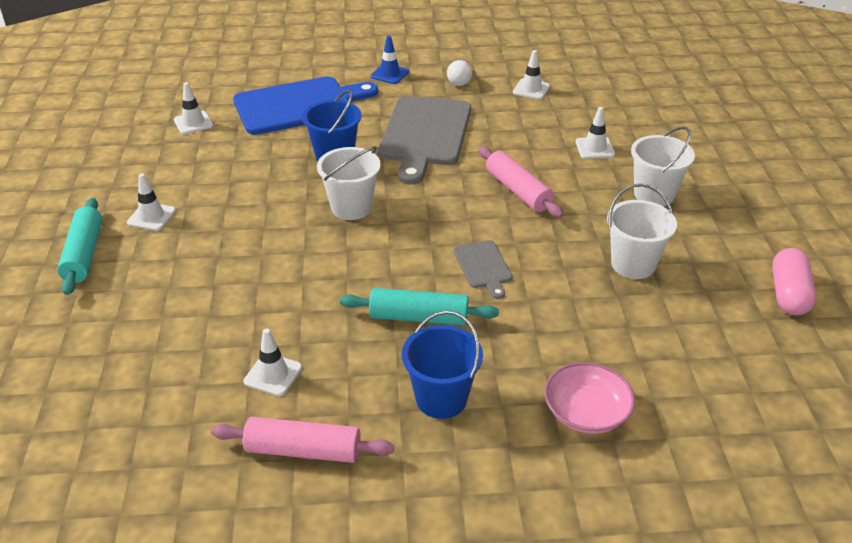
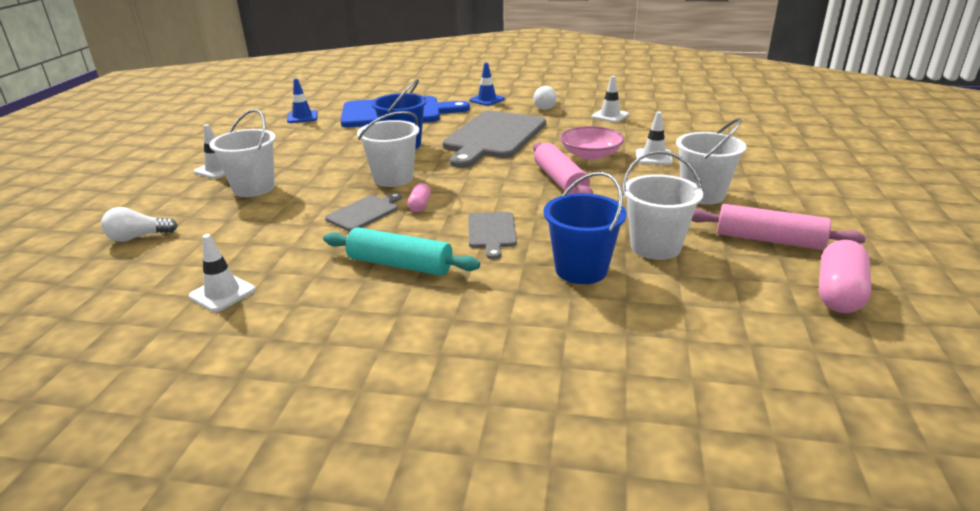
camera: 15 degrees right, 10 degrees down
(84, 254) = (141, 188): turquoise rolling pin -> none
(135, 321) = (138, 237): none -> white light bulb
(193, 123) = (302, 117): white traffic cone -> blue traffic cone
(211, 239) = (253, 188): none -> white bucket
(303, 450) = (197, 364): pink rolling pin -> pink rolling pin (768, 240)
(349, 258) = (364, 212): none -> grey cutting board
(398, 241) = (420, 205): none -> pink capsule
(441, 398) = (376, 338): blue bucket -> blue bucket (581, 270)
(586, 412) = (535, 376): pink bowl -> pink bowl (590, 155)

